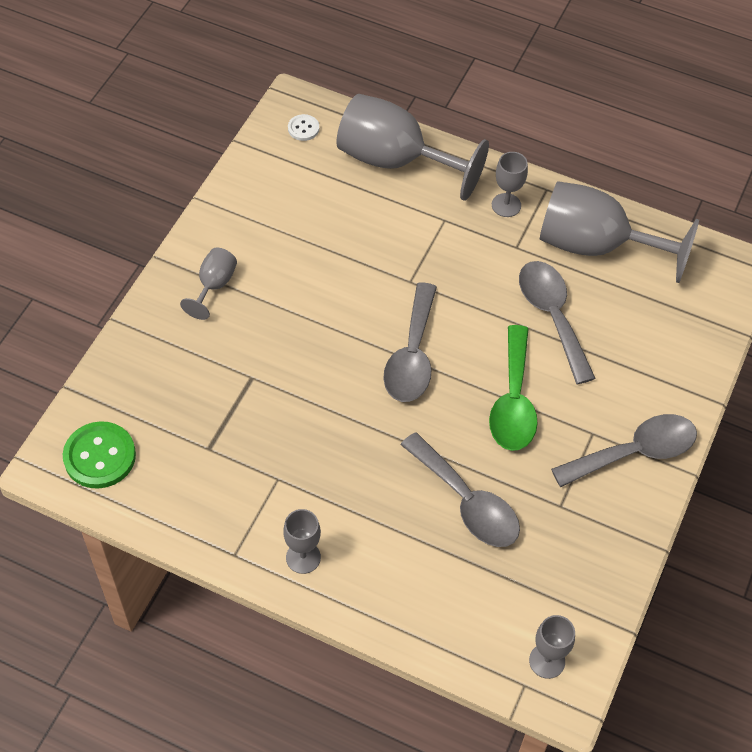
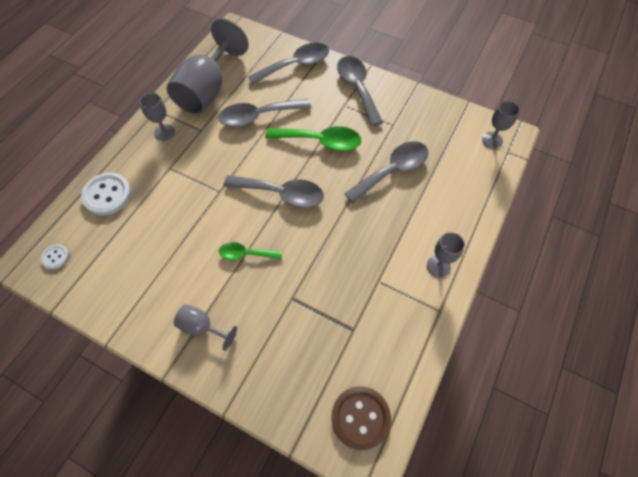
camera: 85 degrees left, 5 degrees up
(100, 456) = (360, 417): green button -> brown button
(314, 321) = (246, 254): none -> green spoon
(395, 161) = (107, 195): grey goblet -> white button
(671, 360) = (295, 65): none -> grey spoon

